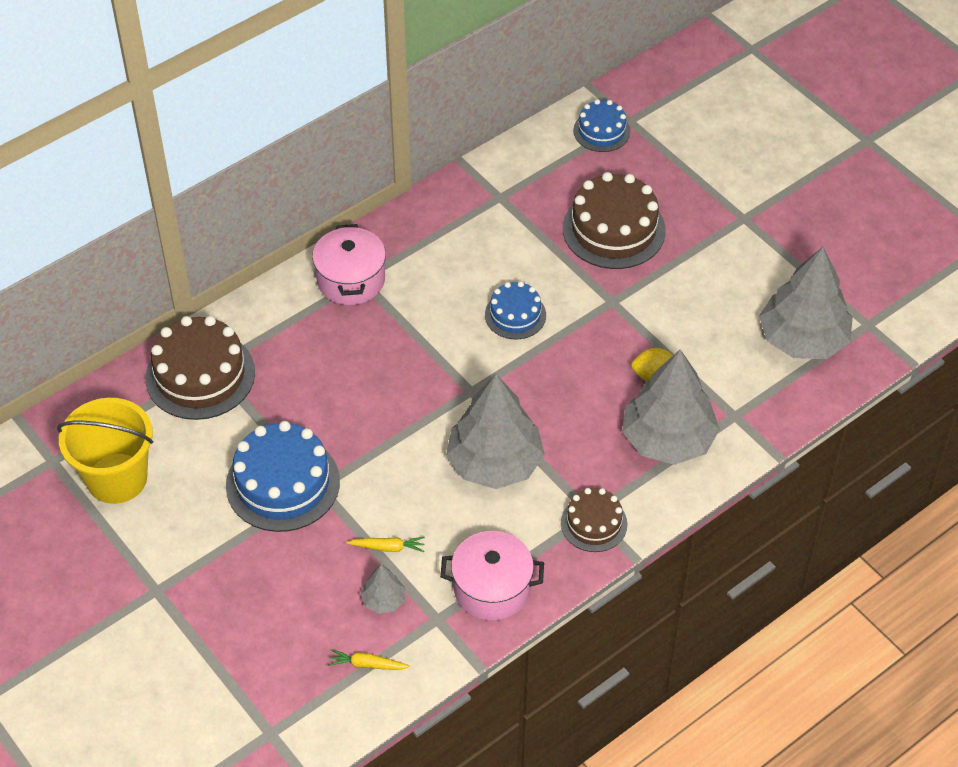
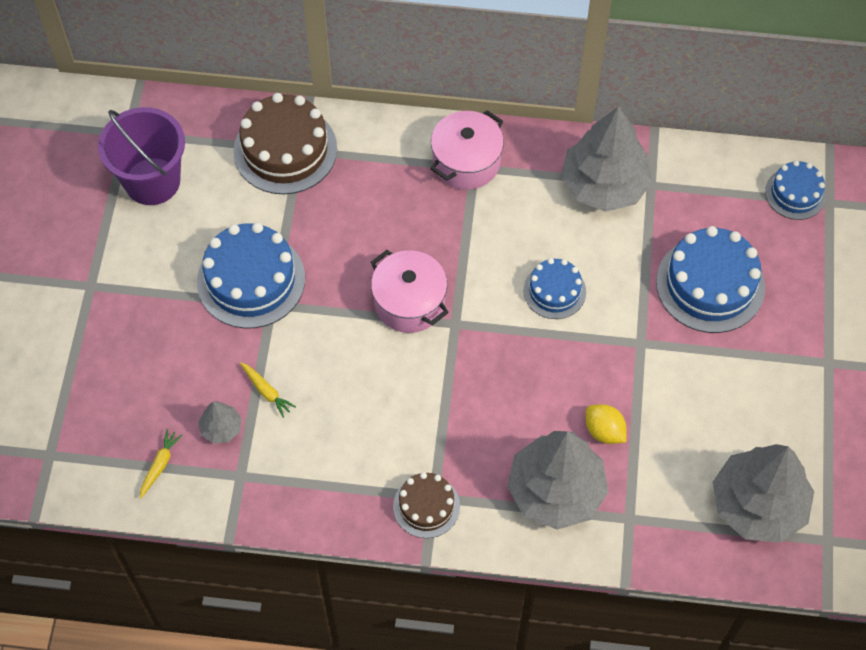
camera: 45 degrees right, 10 degrees up
(117, 478) = (152, 181): yellow bucket -> purple bucket
(367, 664) = (160, 465): yellow carrot -> yellow carrot turned 60 degrees clockwise
(492, 588) = (301, 488): pink pot -> pink pot (409, 303)
(494, 463) = (409, 395): grey tree -> grey tree (604, 185)
(613, 229) = (710, 284): brown cake -> blue cake

